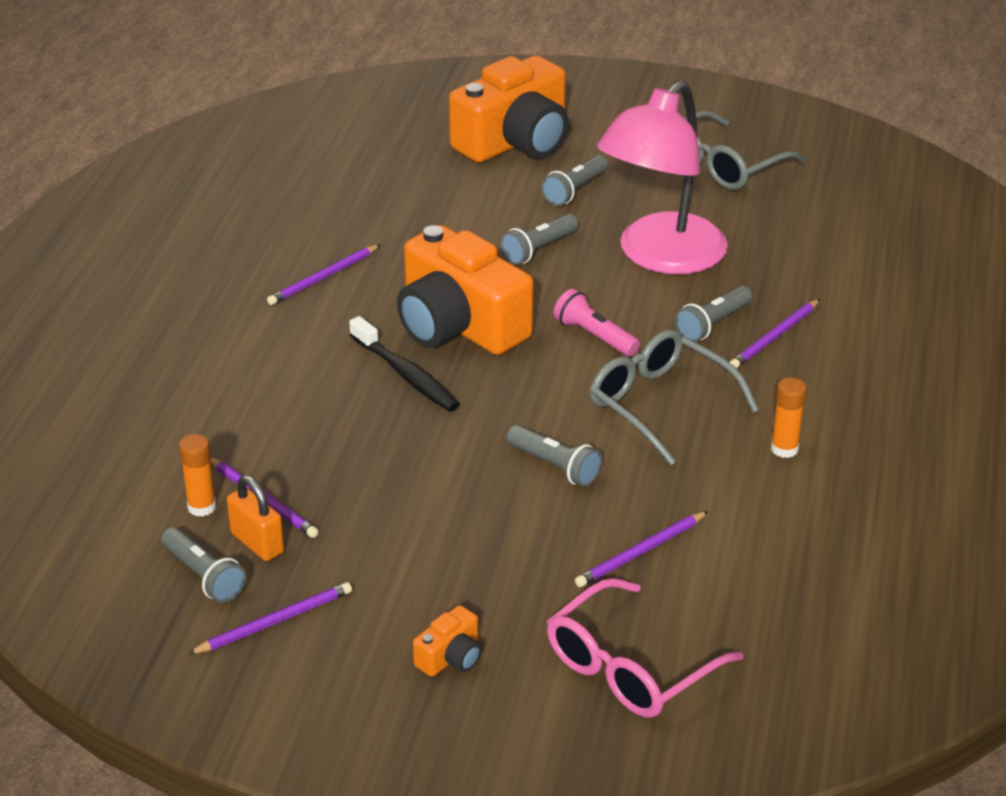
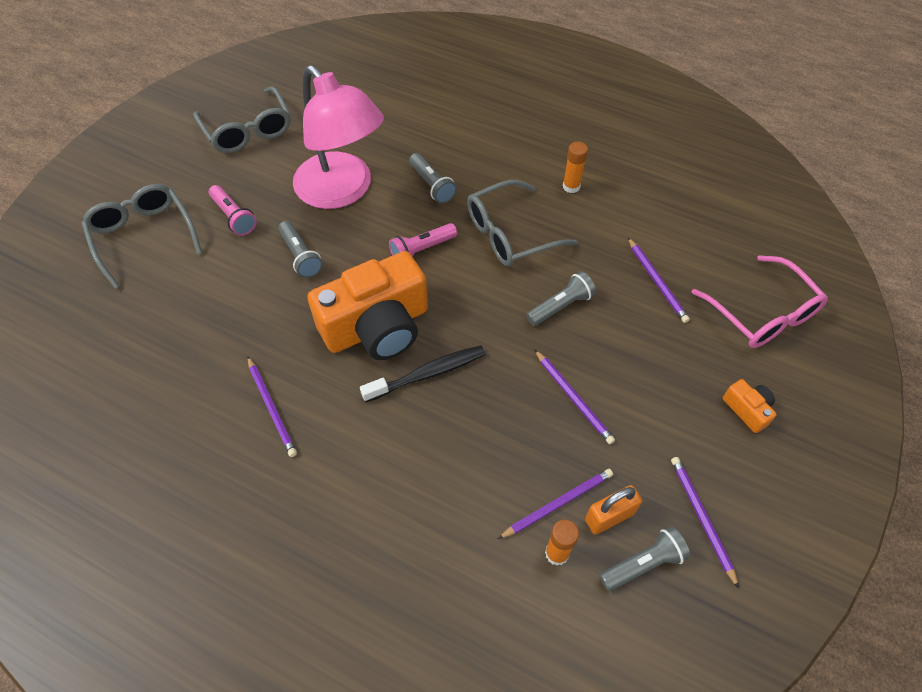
camera: 75 degrees left, 20 degrees up
(515, 142) = (143, 236): orange camera -> grey glasses
(575, 190) = (234, 217): grey flashlight -> pink flashlight
(774, 337) = (457, 160): purple pencil -> purple pencil (573, 398)

